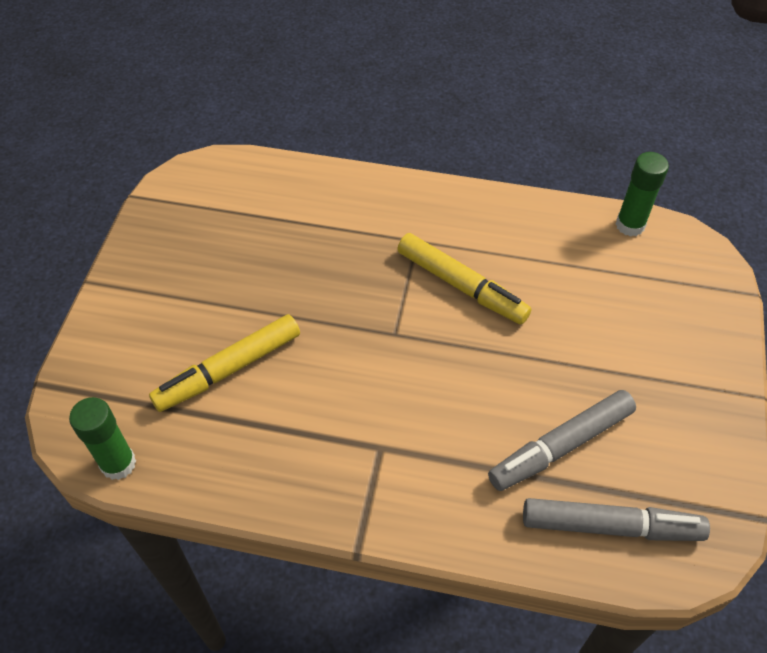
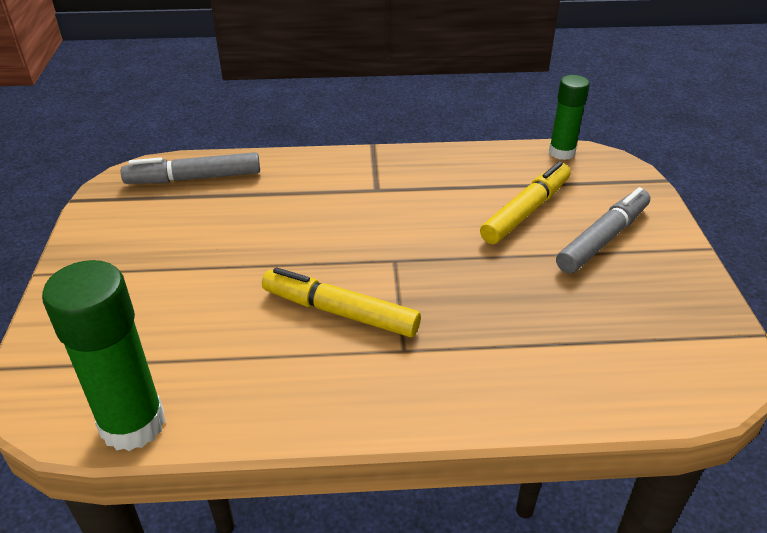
camera: 165 degrees right, 15 degrees down
(560, 446) = (231, 212): grey marker -> grey marker (603, 239)
(630, 225) = (133, 424): green glue stick -> green glue stick, size x1.60

